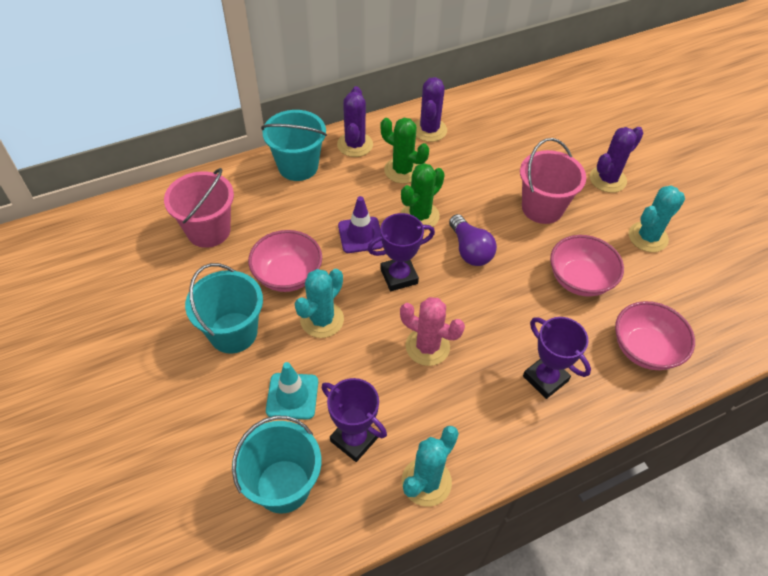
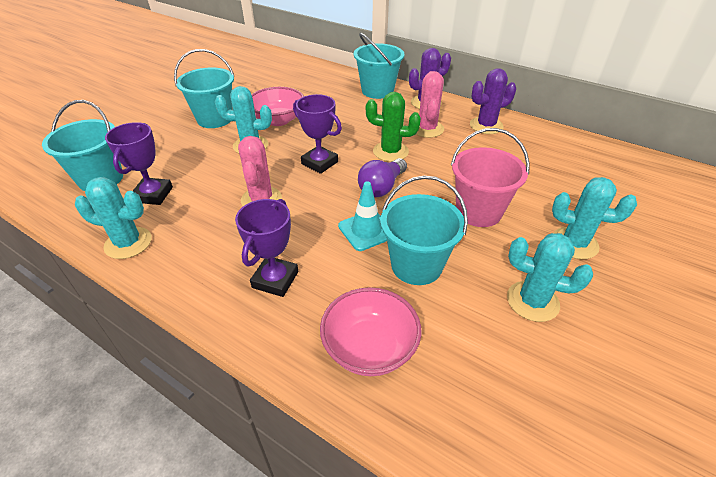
camera: 60 degrees right, 10 degrees down
(208, 230) = (289, 83): pink bucket -> none
(292, 396) = (177, 157): turquoise traffic cone -> turquoise traffic cone (366, 230)
(360, 235) = (342, 134): purple traffic cone -> none
(402, 170) = (427, 129): green cactus -> pink cactus
(580, 279) = (416, 265): pink bowl -> turquoise bucket
(607, 179) = (574, 243): purple cactus -> turquoise cactus

